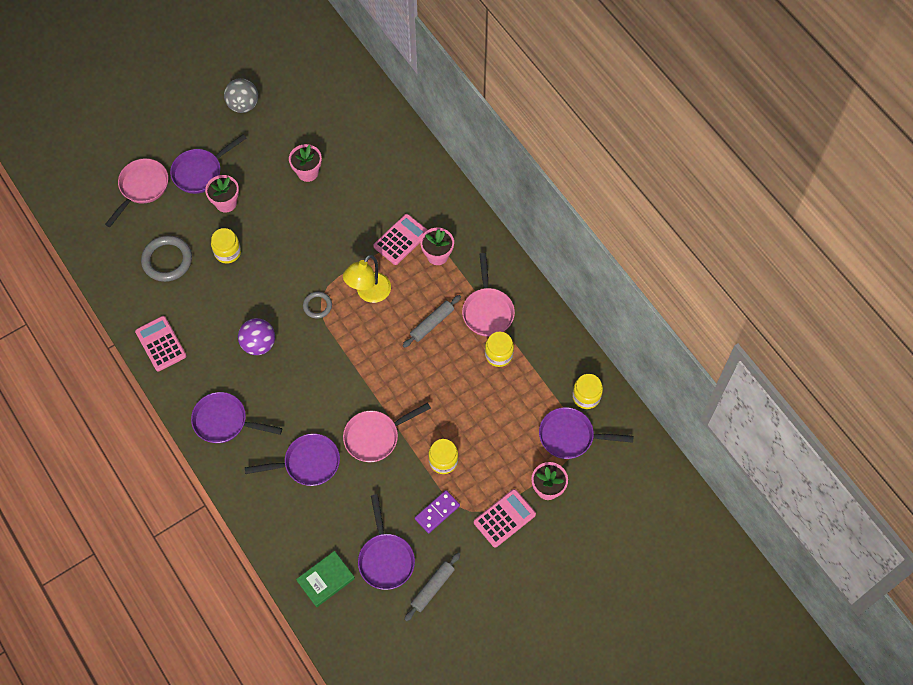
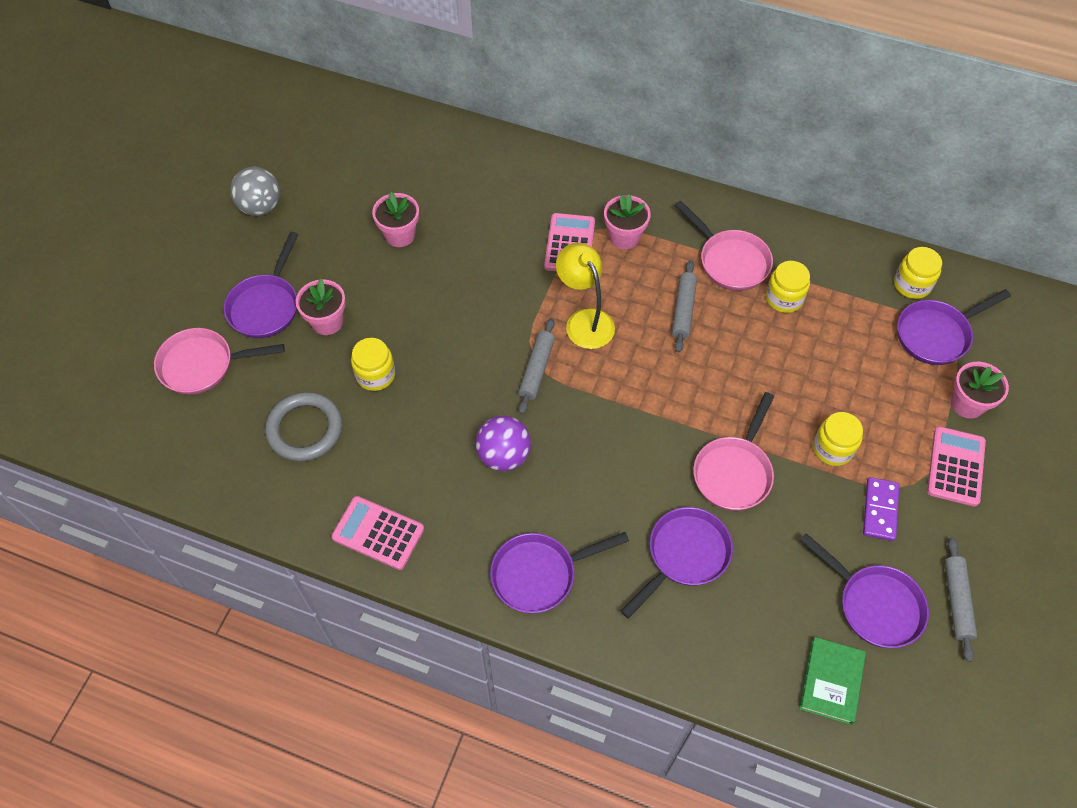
camera: 35 degrees left, 5 degrees down
(142, 188) = (203, 365): pink pan -> pink pan turned 90 degrees counterclockwise
(317, 306) = (537, 369): grey ring -> grey rolling pin
(369, 293) = (584, 320): yellow lamp -> yellow lamp turned 150 degrees clockwise

